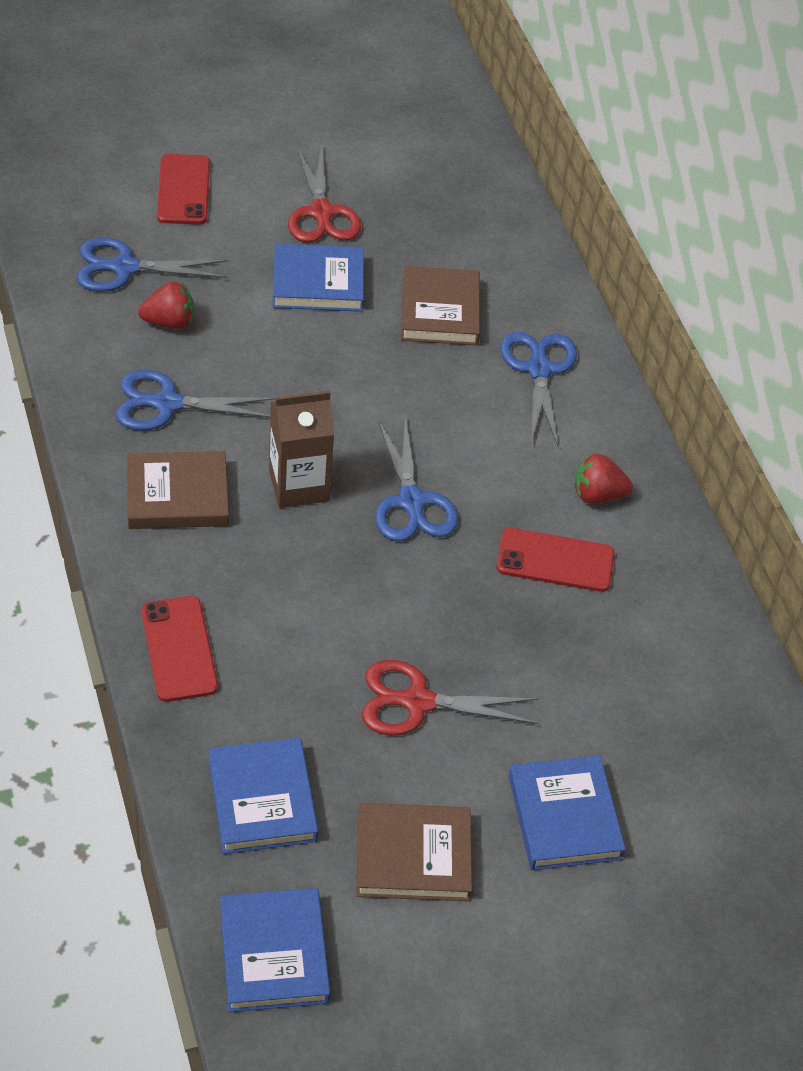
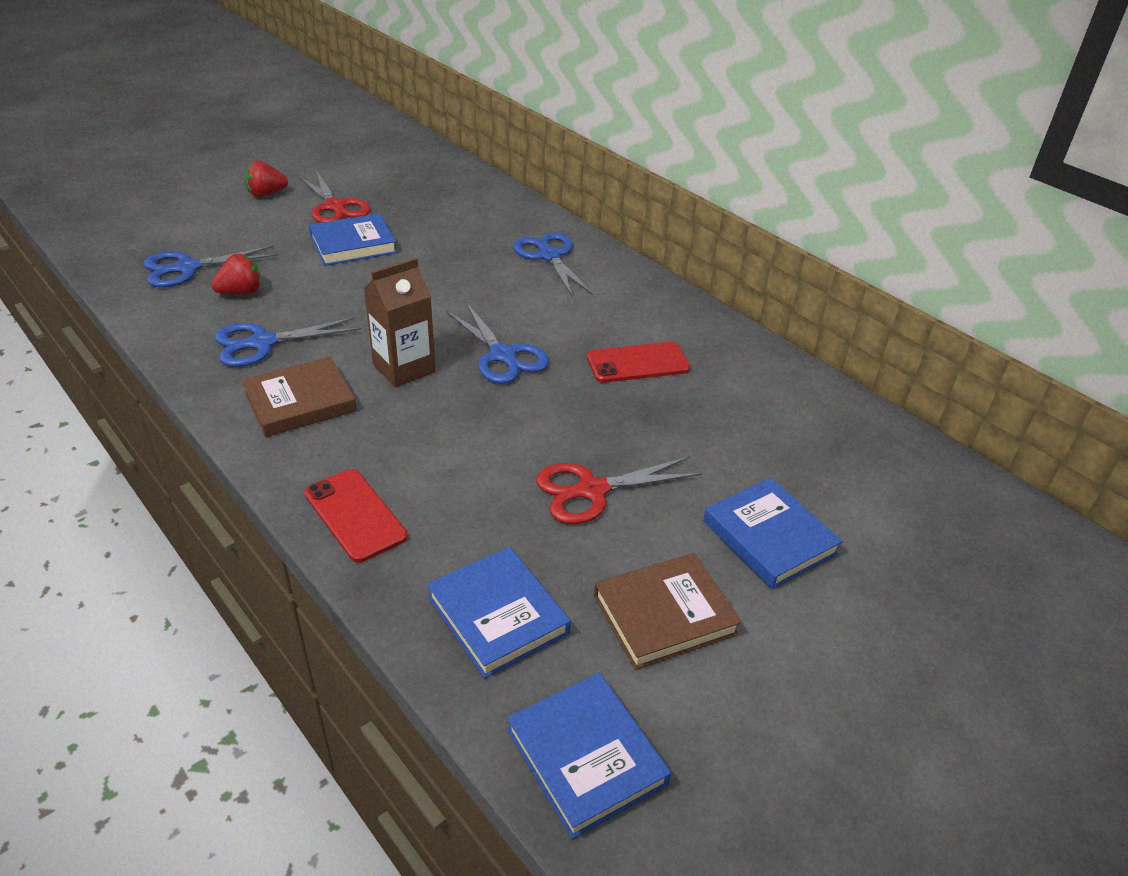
camera: 20 degrees left, 10 degrees down
(183, 190) = (218, 215): red phone -> none
(440, 311) = (456, 240): brown book -> none
(597, 495) = (641, 316): red strawberry -> red strawberry (266, 194)

